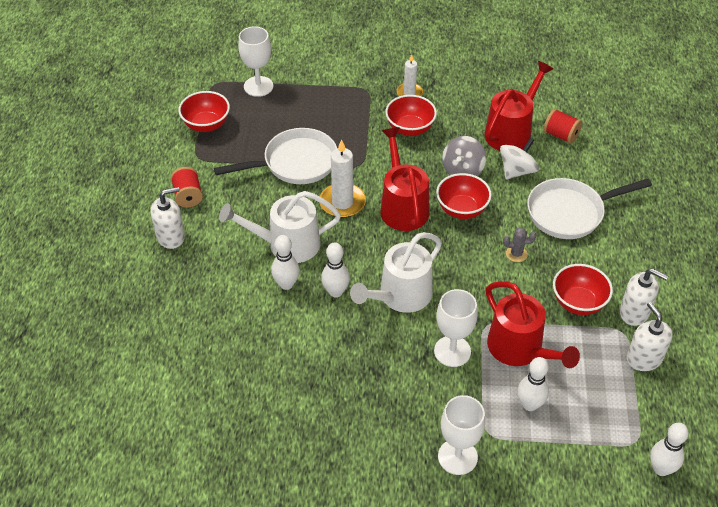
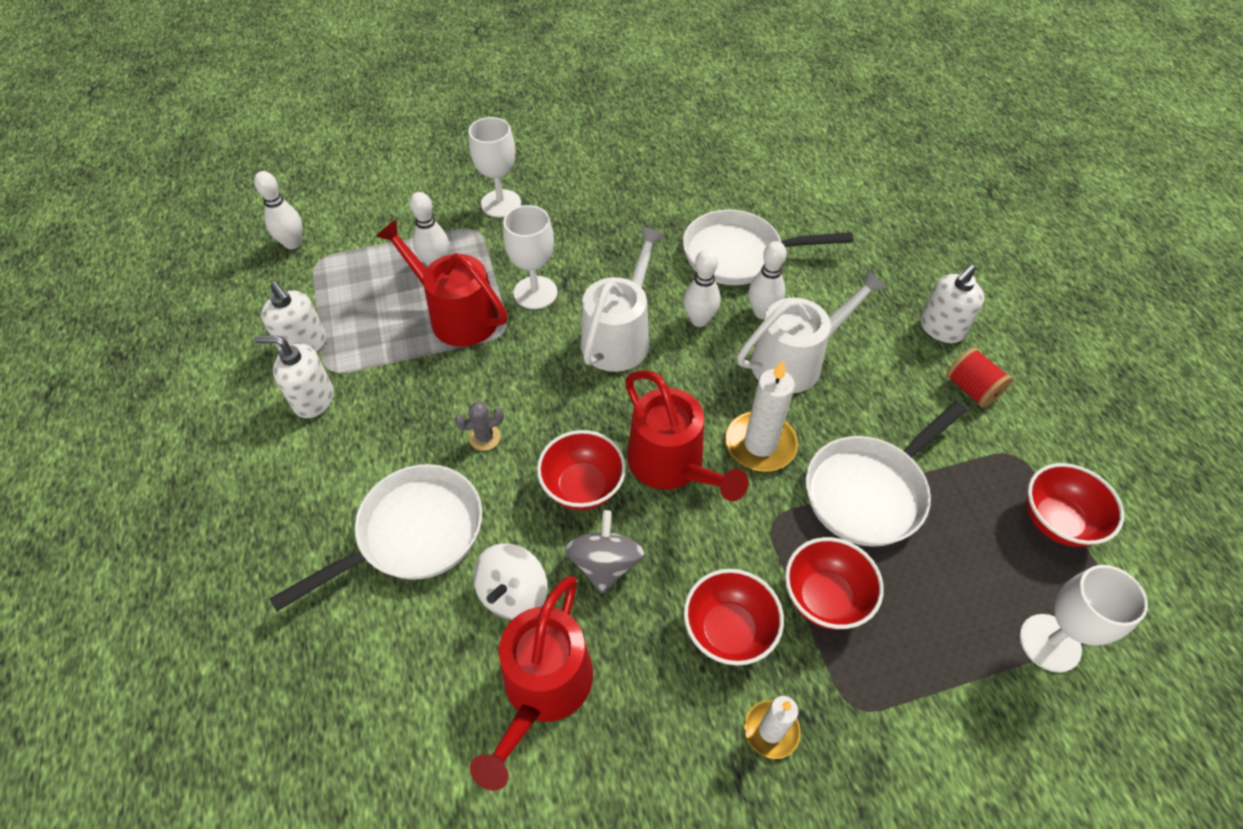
camera: 160 degrees right, 5 degrees up
(273, 337) = (739, 255): none -> white pan
(560, 135) = (447, 713): red spool -> none
(578, 303) = (390, 391): red bowl -> red bowl (825, 598)

